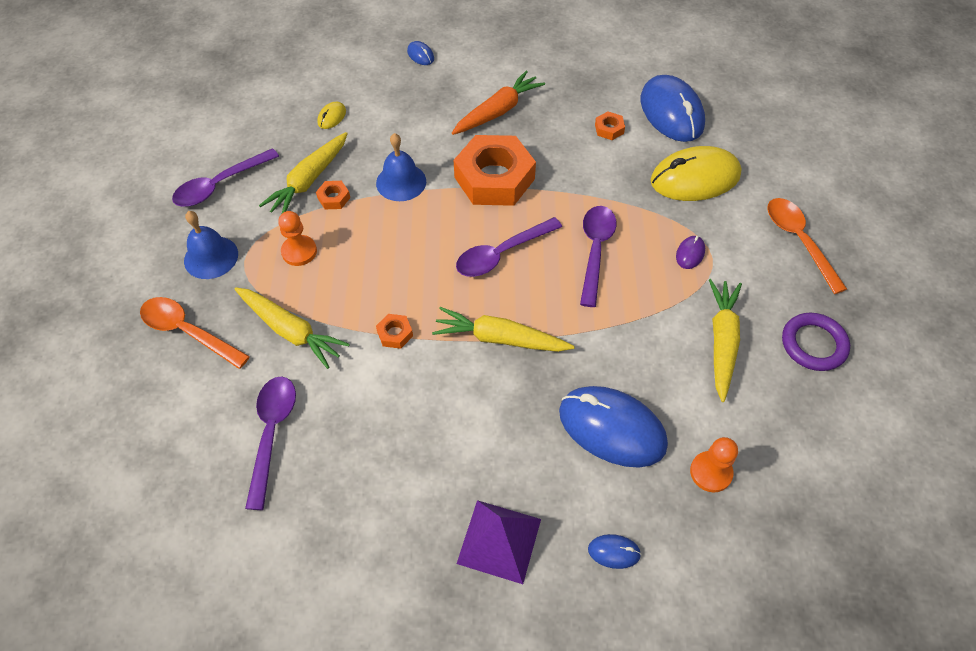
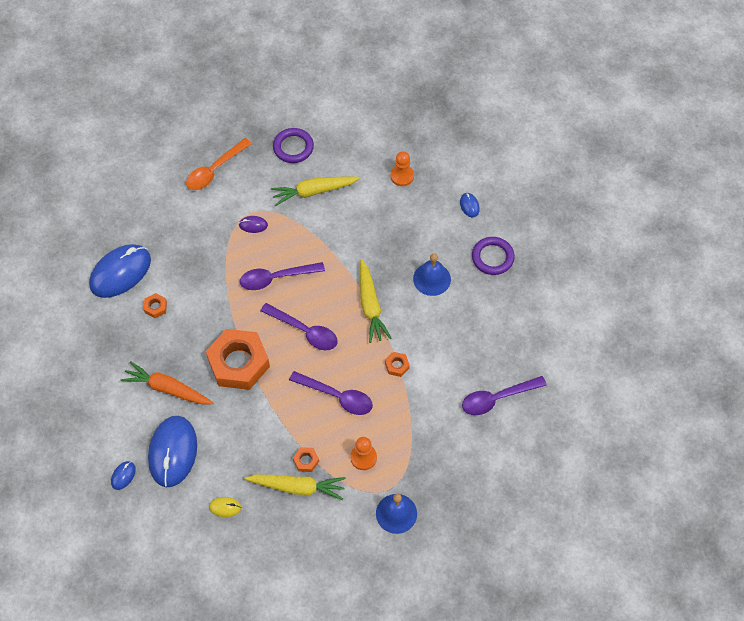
camera: 115 degrees left, 5 degrees up
(188, 332) = (459, 490): orange spoon -> none
(220, 185) = (330, 549): purple spoon -> purple spoon (337, 396)
(291, 331) = (426, 427): yellow carrot -> none
(401, 182) = (270, 423): blue bell -> blue bell (432, 279)
(499, 541) = (492, 257): purple pyramid -> purple ring
(612, 428) = (400, 228): blue mouse -> blue mouse (173, 452)
(695, 178) = (183, 240): yellow mouse -> none

